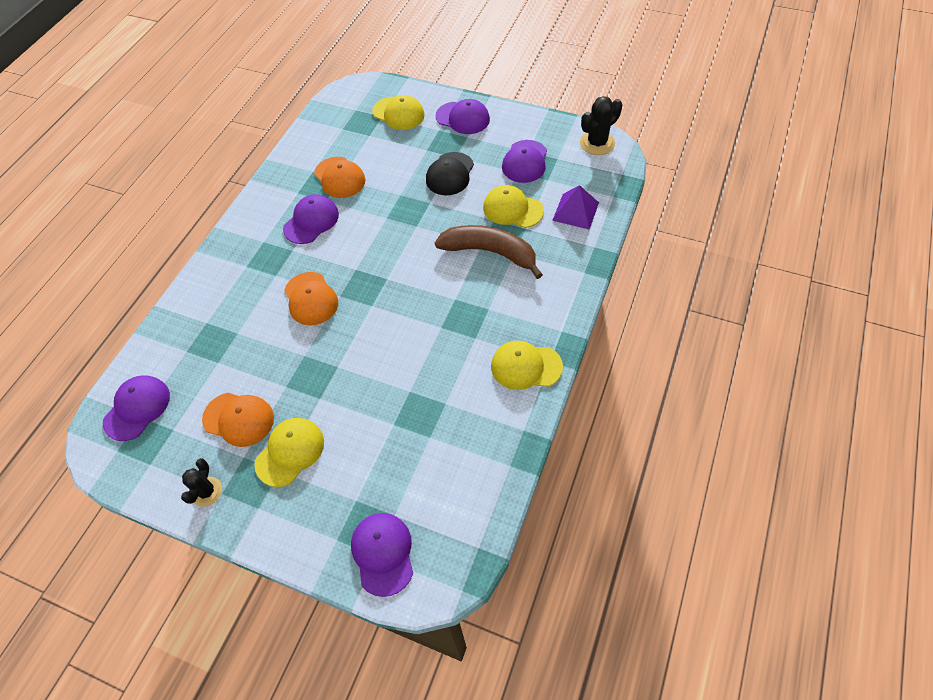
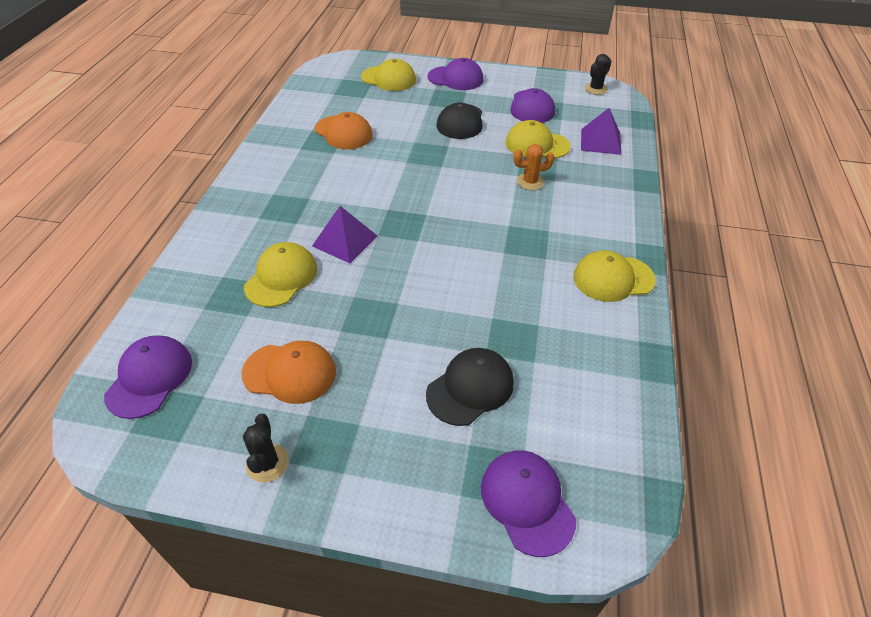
camera: 15 degrees left, 10 degrees down
(290, 452) = (367, 401): yellow cap -> yellow cap (281, 277)
(311, 221) = (323, 171): purple cap -> none
(311, 299) = (345, 240): orange cap -> purple pyramid
(371, 453) = (470, 388): none -> black cap
(490, 253) = (530, 182): brown banana -> orange cactus
(597, 143) = (595, 89): black cactus -> black cactus, size x0.66

